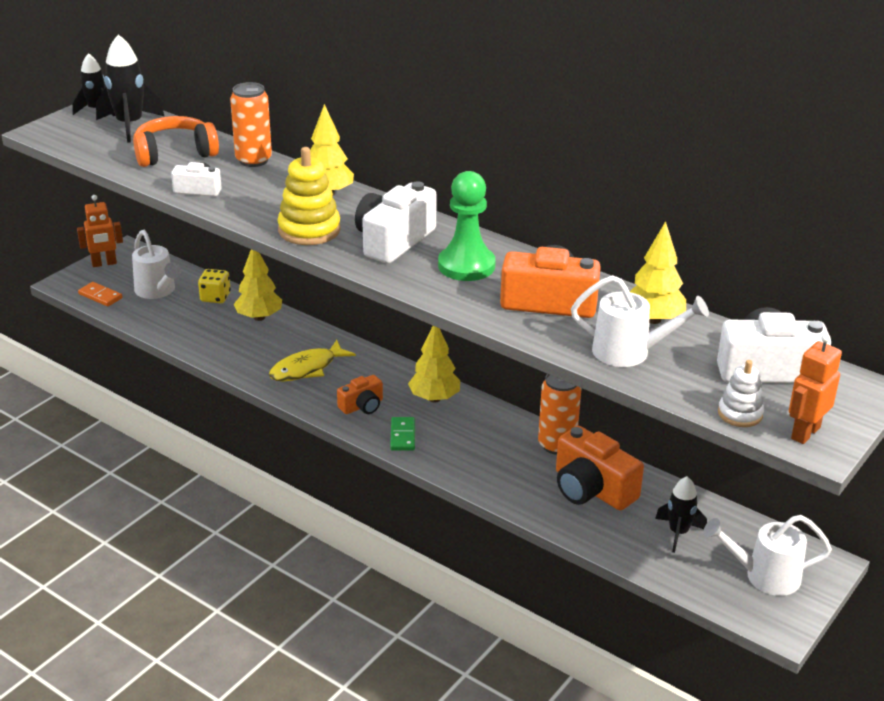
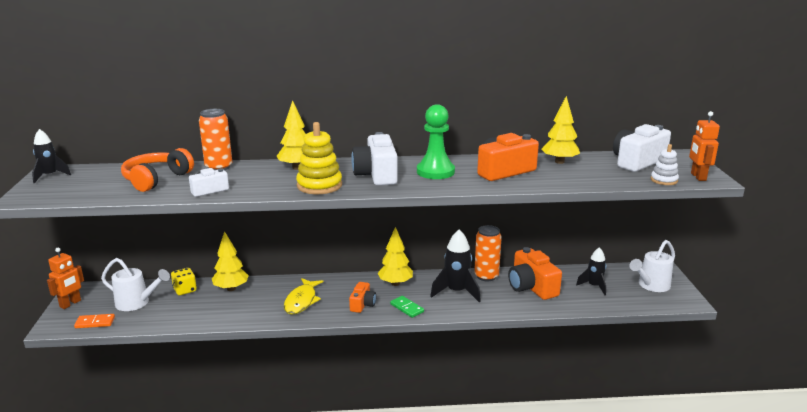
camera: 40 degrees left, 10 degrees down
(130, 125) = (93, 176): black rocket -> black rocket (456, 292)
(592, 489) = (531, 287): orange camera -> orange camera turned 60 degrees clockwise
(630, 352) = (577, 176): white watering can -> none

